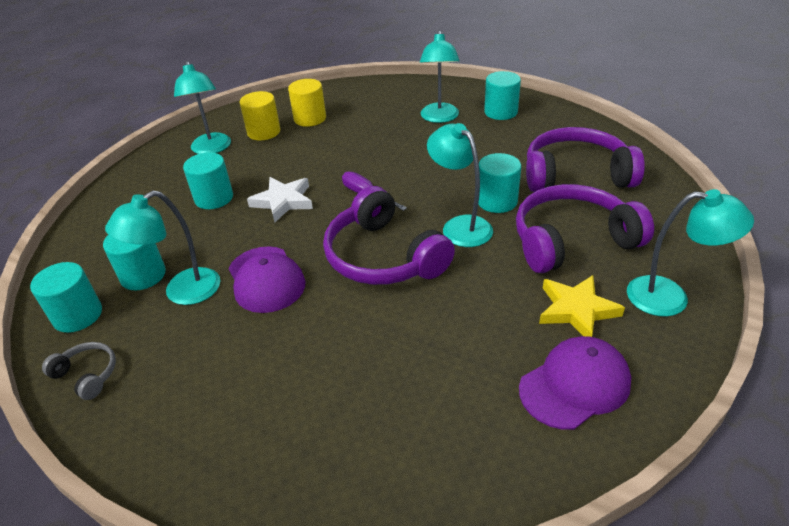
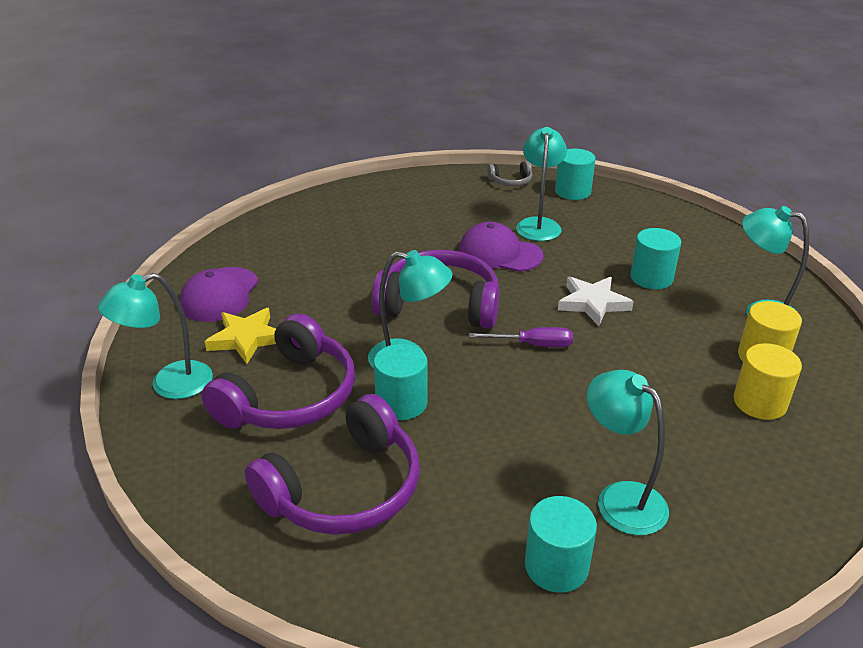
camera: 135 degrees right, 5 degrees down
(143, 275) = (582, 219): turquoise cylinder -> none

